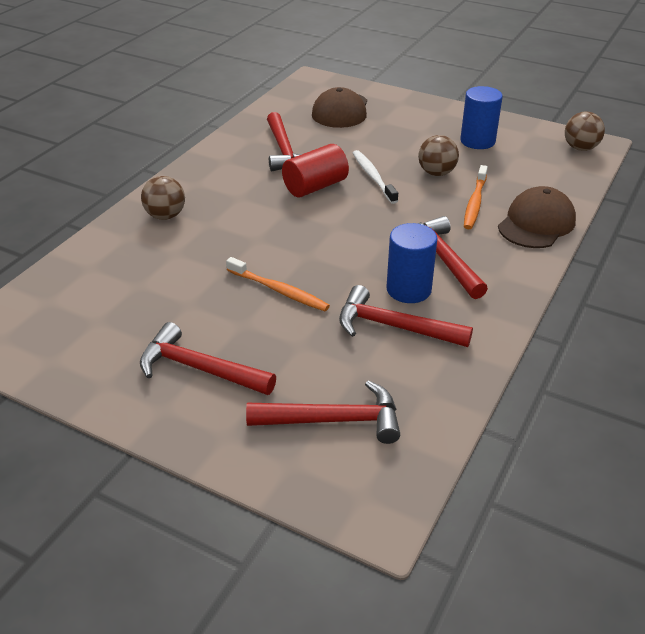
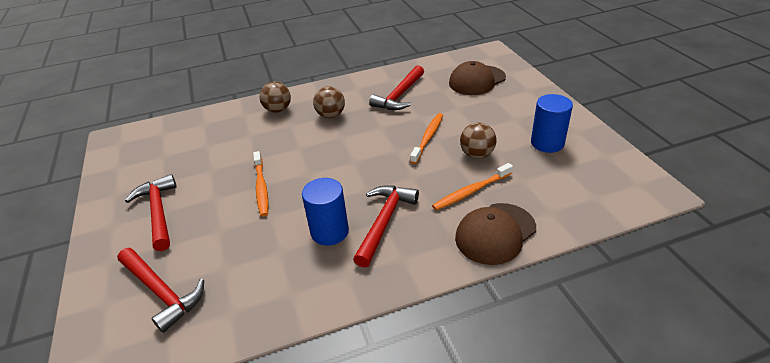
camera: 45 degrees right, 0 degrees up
(315, 186) = (382, 128): red cylinder -> none
(373, 177) = (428, 137): white toothbrush -> orange toothbrush
(394, 327) = (282, 252): red hammer -> none
(536, 223) = (495, 233): brown cap -> brown cap turned 150 degrees clockwise
(580, 148) = (635, 187): brown ball -> brown ball (331, 115)

